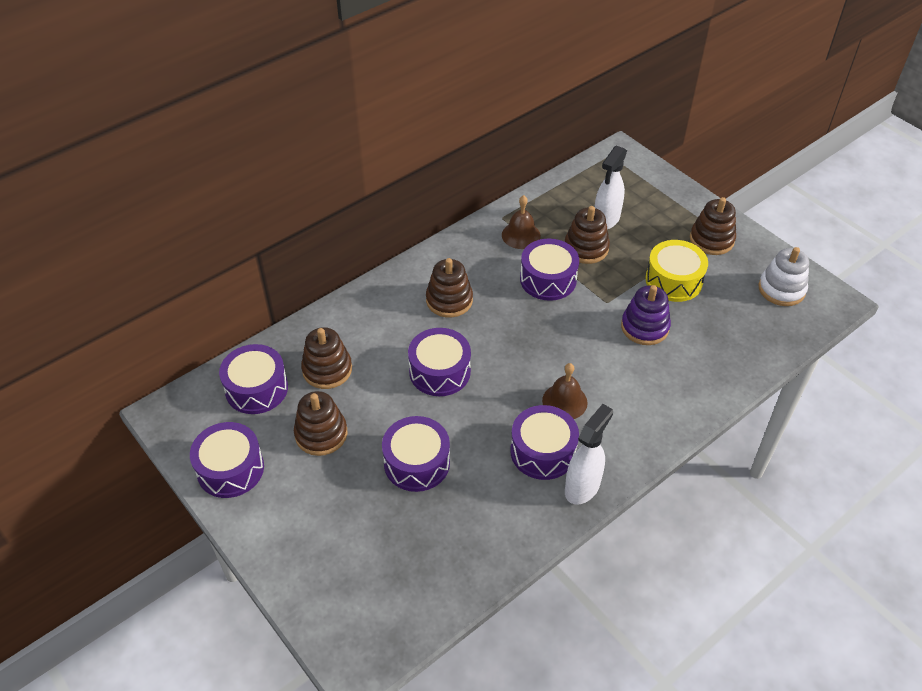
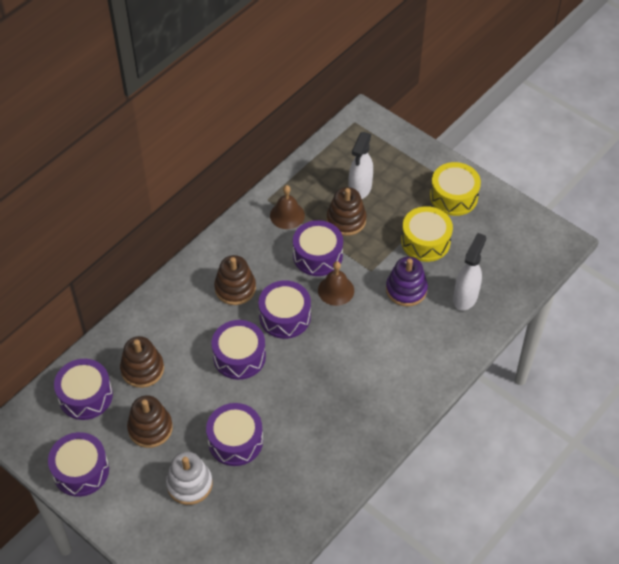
camera: 10 degrees left, 5 degrees up
(543, 451) = (337, 415): purple drum -> purple drum (285, 316)
(564, 401) = (348, 368): brown bell -> brown bell (336, 290)
(582, 487) = (373, 440): white spray bottle -> white spray bottle (465, 297)
(711, 240) = (453, 196): brown stacking toy -> yellow drum
(781, 289) = (517, 237): white stacking toy -> white stacking toy (189, 484)

